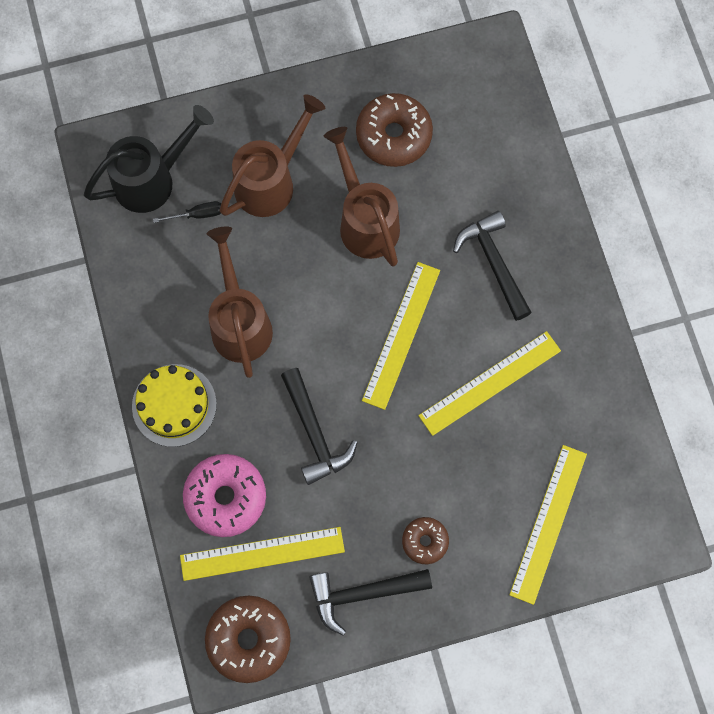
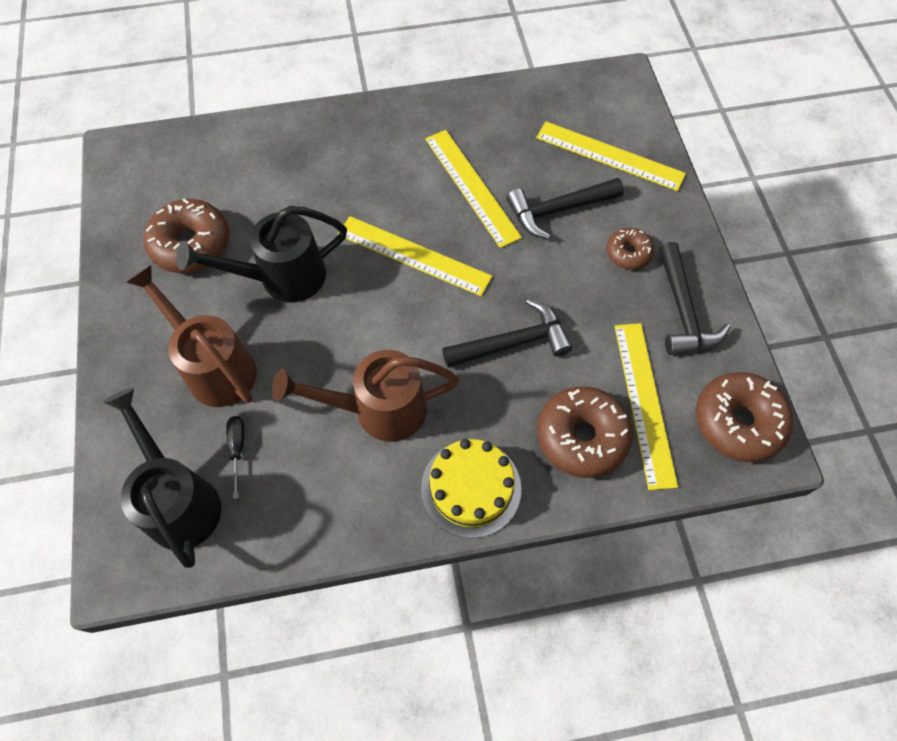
camera: 85 degrees left, 10 degrees down
(226, 497) = (582, 436): pink donut -> brown donut
(365, 221) = (283, 277): brown watering can -> black watering can
(493, 262) = (349, 172): black hammer -> black hammer (558, 210)

